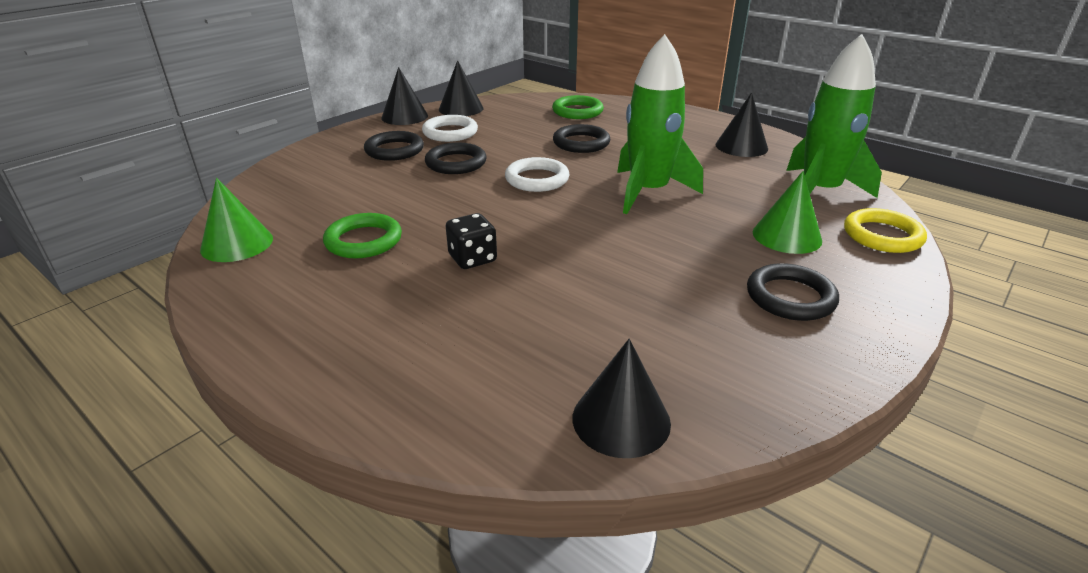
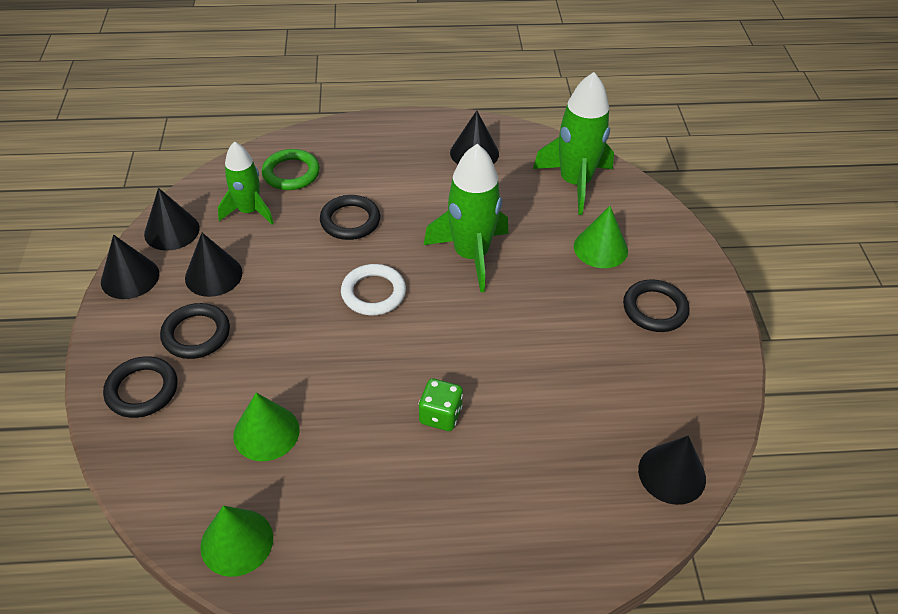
camera: 45 degrees left, 15 degrees up
(349, 207) = (266, 432): none -> green cone
(363, 241) = (336, 458): green ring -> none
(450, 132) = (213, 275): white ring -> black cone
(456, 163) = (279, 315): black ring -> black ring (142, 390)
(472, 259) = (440, 415): black dice -> green dice
(521, 117) = (249, 211): none -> green rocket
(882, 236) = (648, 211): yellow ring -> none

